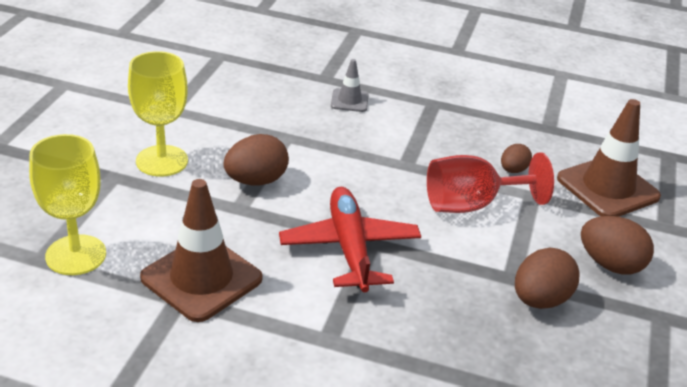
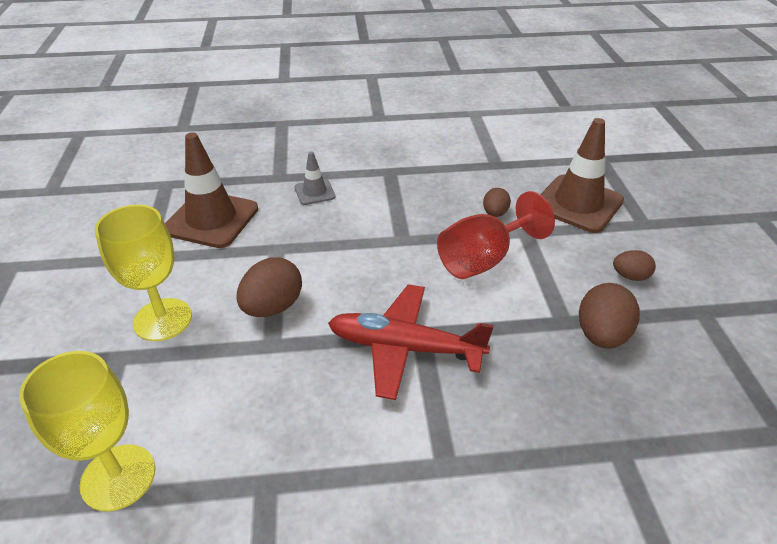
camera: 20 degrees left, 5 degrees up
(201, 278) = (277, 447): brown traffic cone -> brown traffic cone (211, 219)
(349, 248) = (404, 348): red plane -> red plane turned 45 degrees counterclockwise
(610, 265) = (630, 276): brown egg -> brown egg, size x0.59

